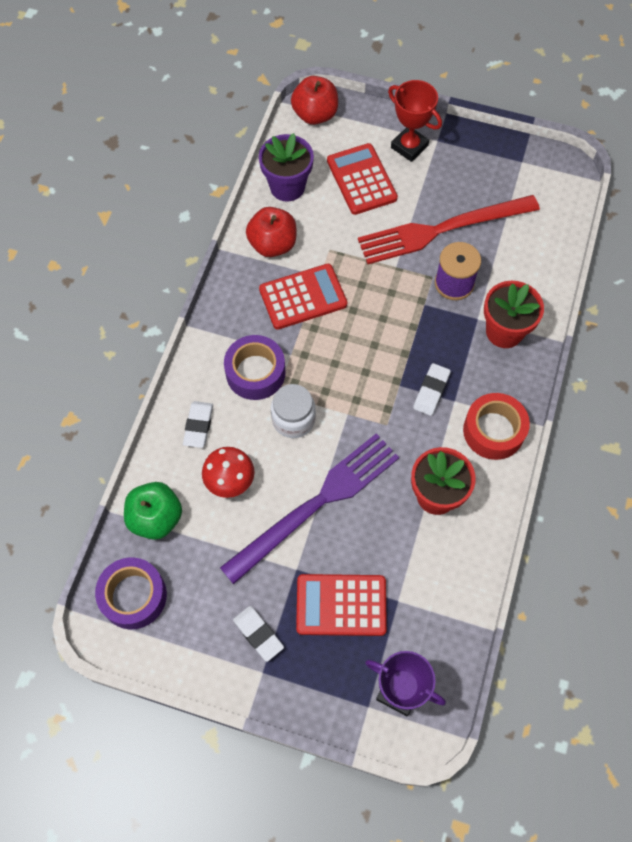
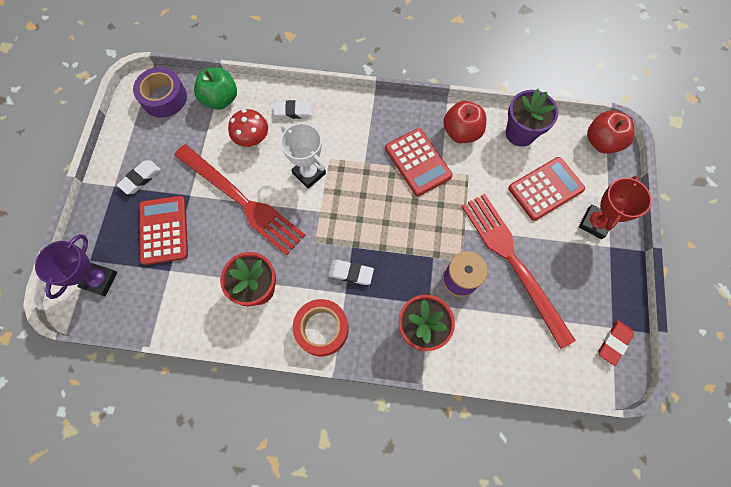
camera: 80 degrees right, 5 degrees up
(255, 372) = (344, 140): purple tape -> none
(293, 419) = (309, 173): white jar -> white trophy
(315, 505) = (241, 200): purple fork -> red fork
(537, 165) = (613, 342): none -> red eraser

